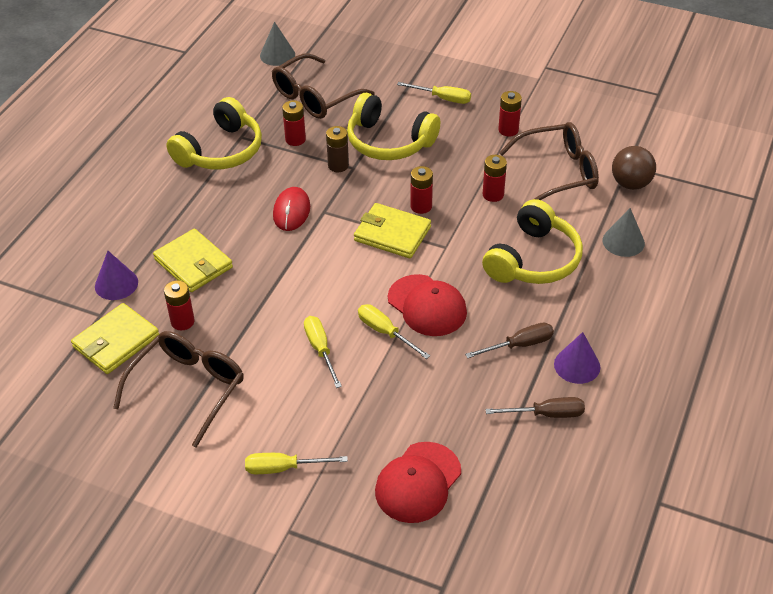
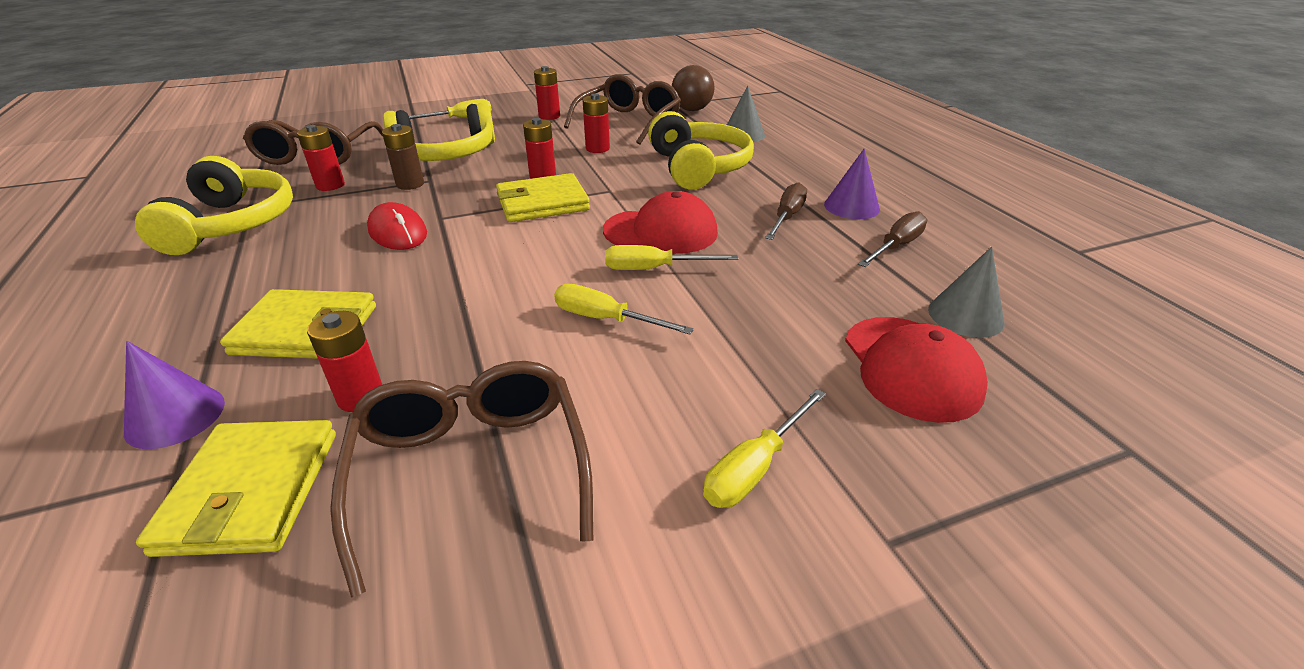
camera: 45 degrees left, 10 degrees down
(277, 55) = (231, 145): grey cone -> grey cone (965, 316)

